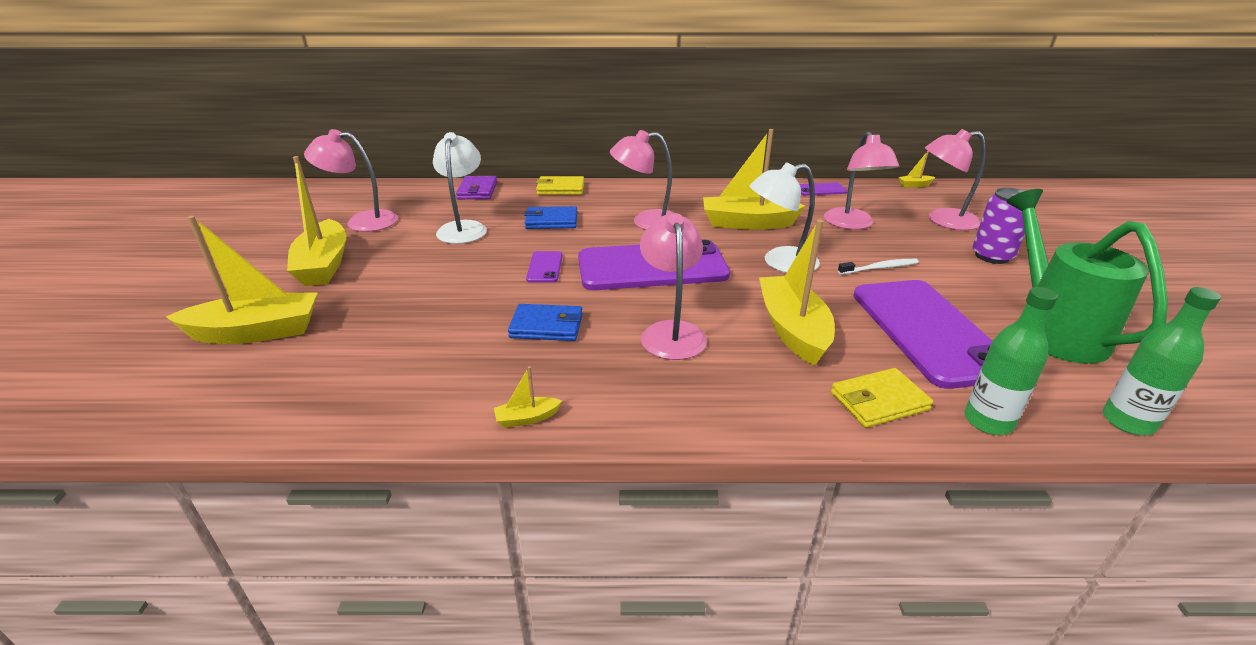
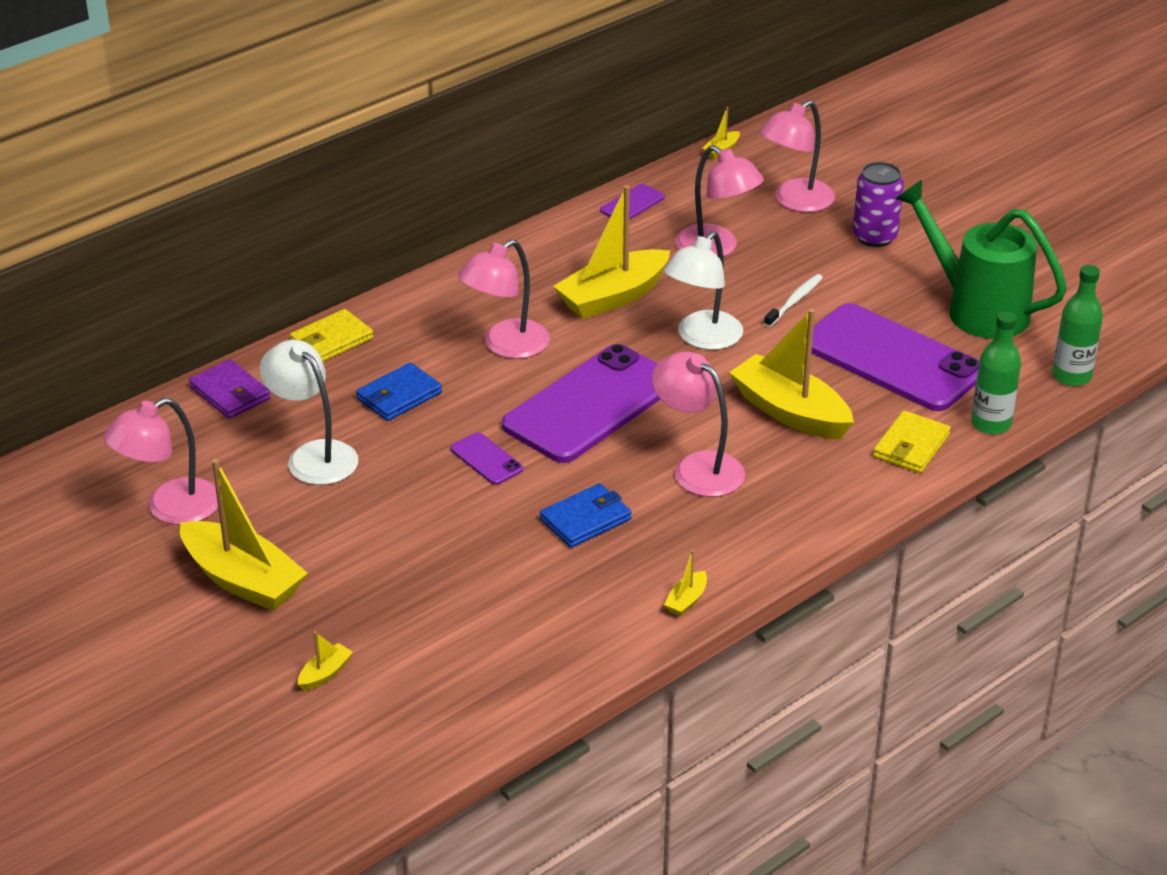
camera: 40 degrees left, 5 degrees up
(256, 332) = (325, 674): yellow boat -> yellow boat, size x0.42

